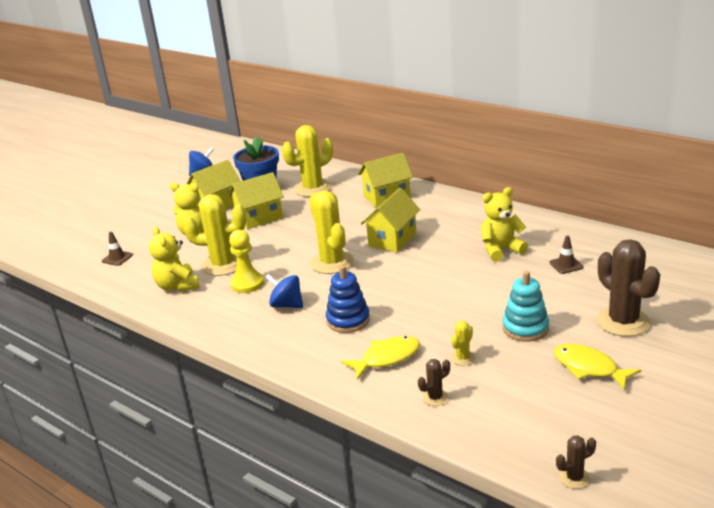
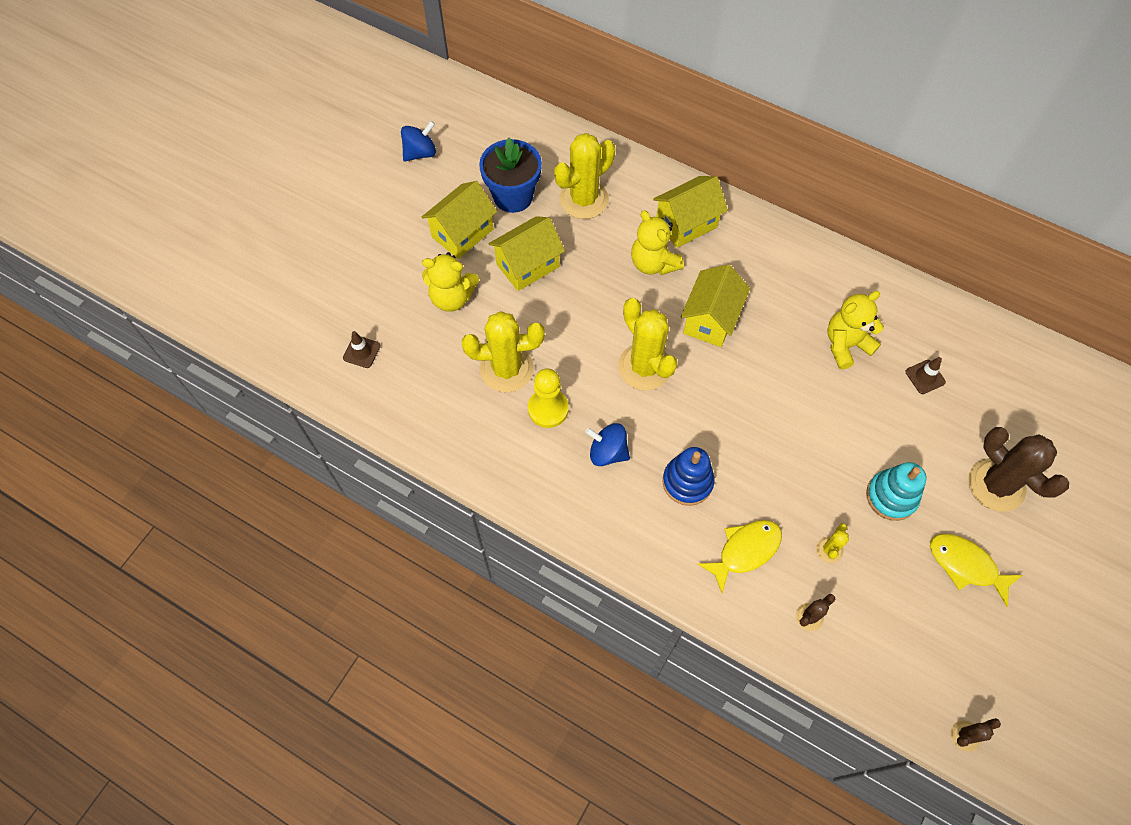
camera: 10 degrees left, 35 degrees up
(177, 286) = (460, 413): yellow teddy bear -> yellow teddy bear (653, 263)

